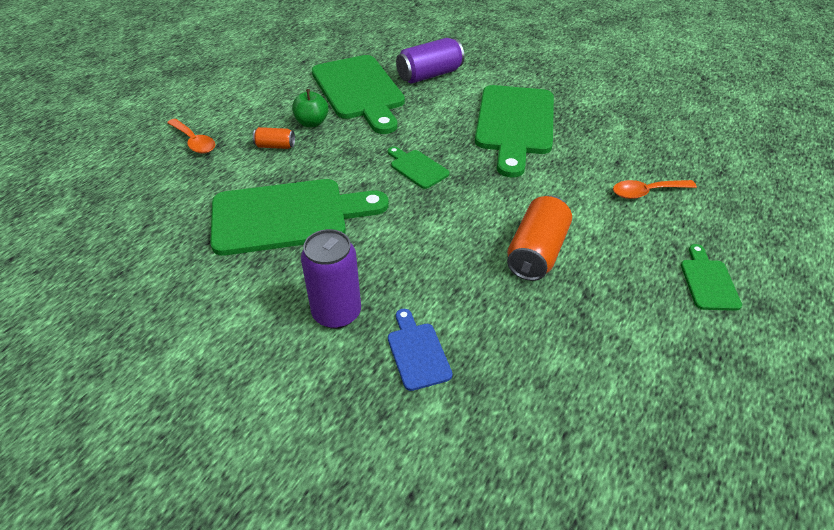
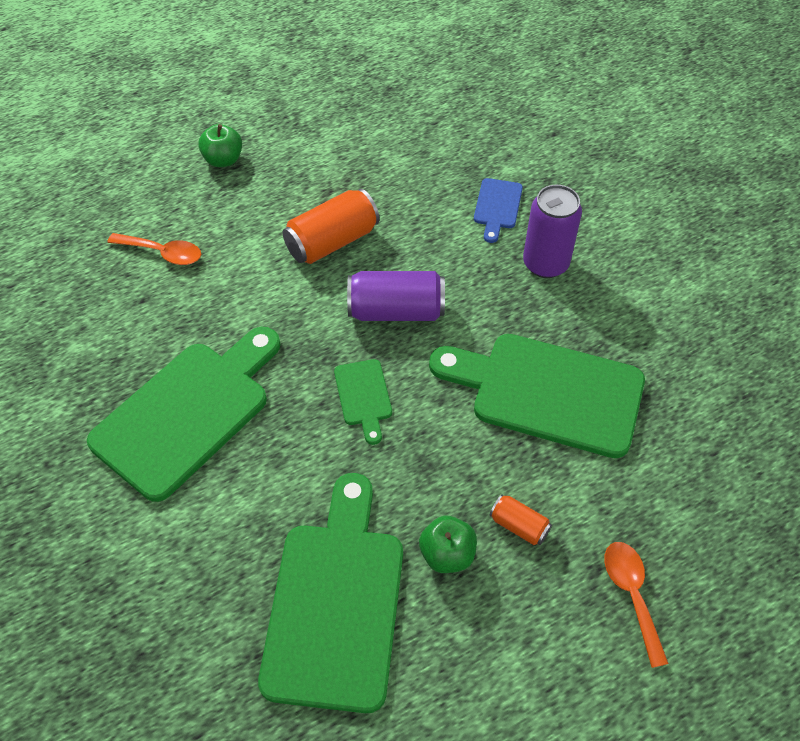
camera: 150 degrees left, 10 degrees up
(429, 75) = (201, 589): purple can -> purple can (396, 311)
(708, 281) = (223, 160): green cutting board -> green apple

